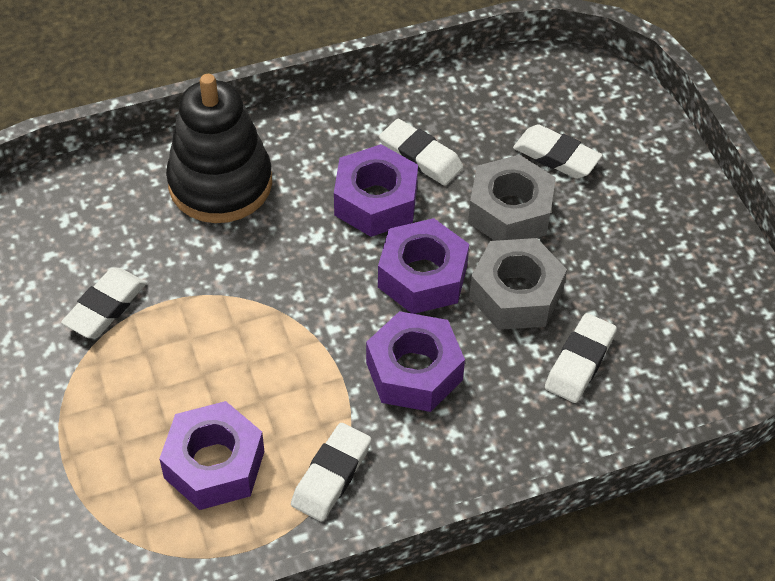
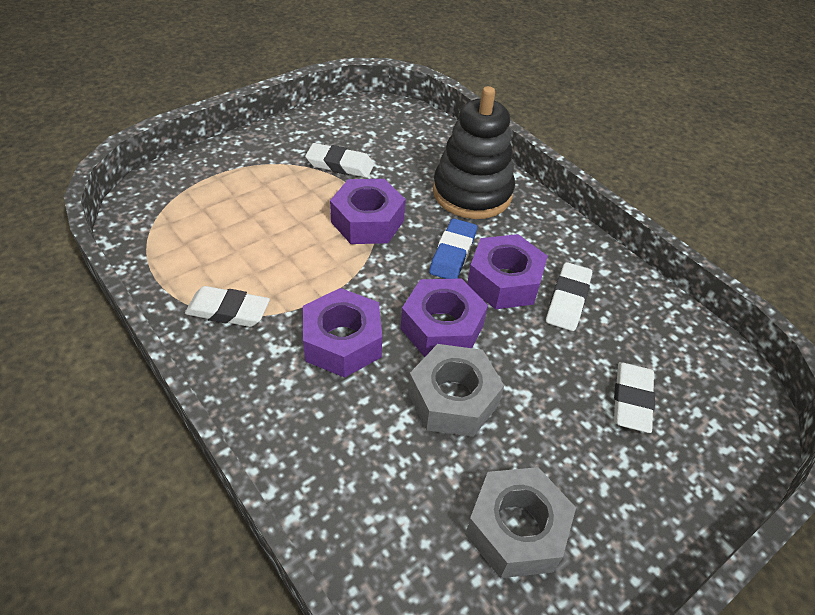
camera: 70 degrees right, 5 degrees down
(214, 464) = (225, 244): purple nut -> purple nut (367, 221)
(316, 234) = (453, 253): none -> blue eraser
(510, 211) = (544, 376): grey nut -> grey nut (516, 529)
(579, 362) = (395, 467): white eraser -> none

